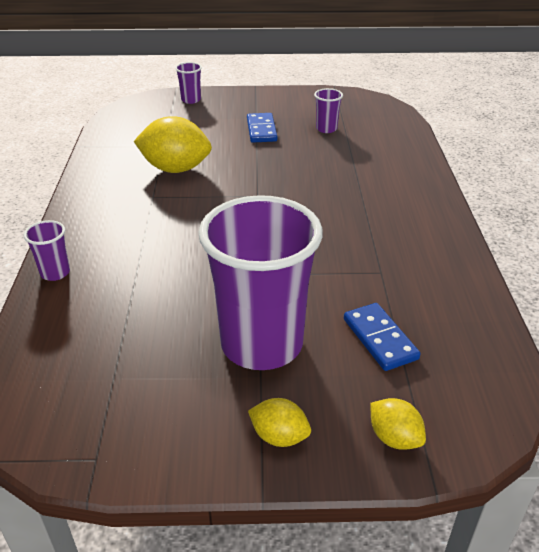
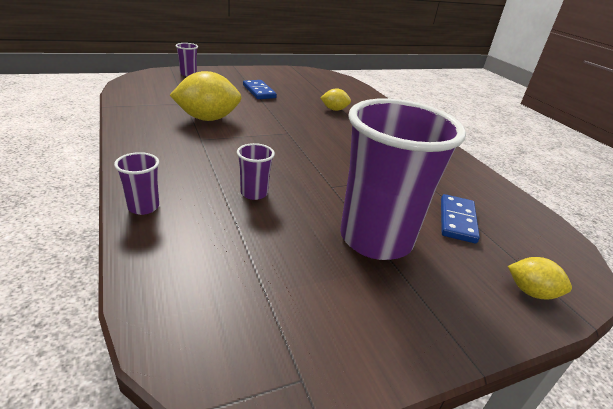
camera: 25 degrees left, 5 degrees down
(279, 436) = (450, 312): yellow lemon -> yellow lemon (334, 109)
(326, 129) = (306, 90): purple cup -> purple cup (254, 193)
(379, 339) = (457, 220): blue domino -> blue domino turned 60 degrees clockwise

